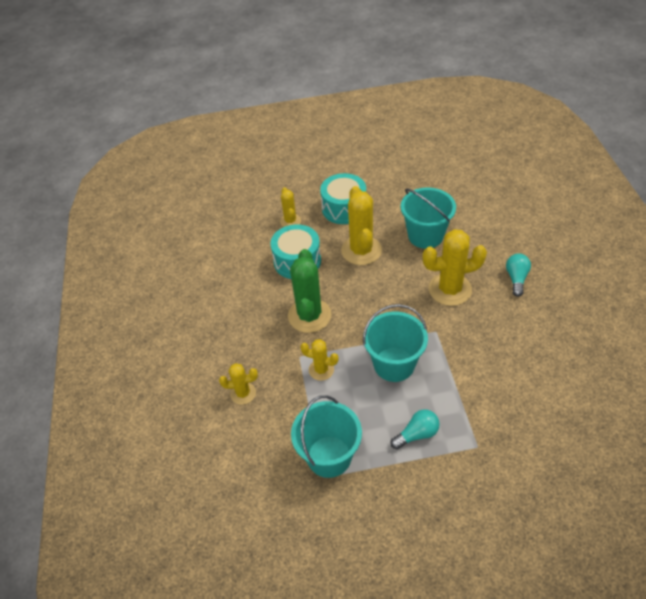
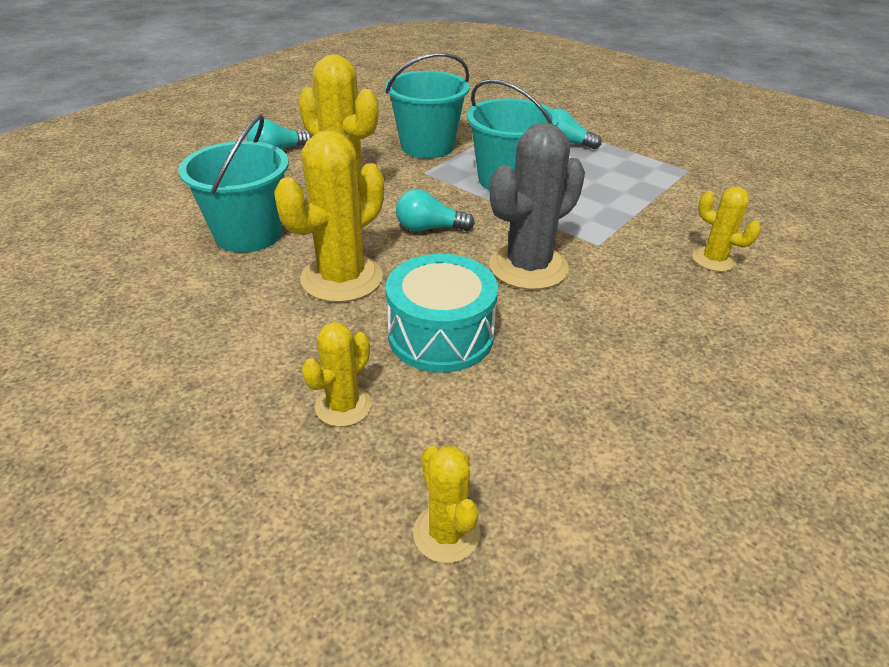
camera: 135 degrees left, 10 degrees down
(309, 316) = (528, 267): green cactus -> grey cactus
(321, 370) = (588, 220): yellow cactus -> yellow cactus (446, 533)
(329, 456) = (666, 174): turquoise bucket -> turquoise bucket (427, 146)
(344, 208) = (241, 348): turquoise drum -> none
(373, 299) = (429, 228): none -> turquoise light bulb

